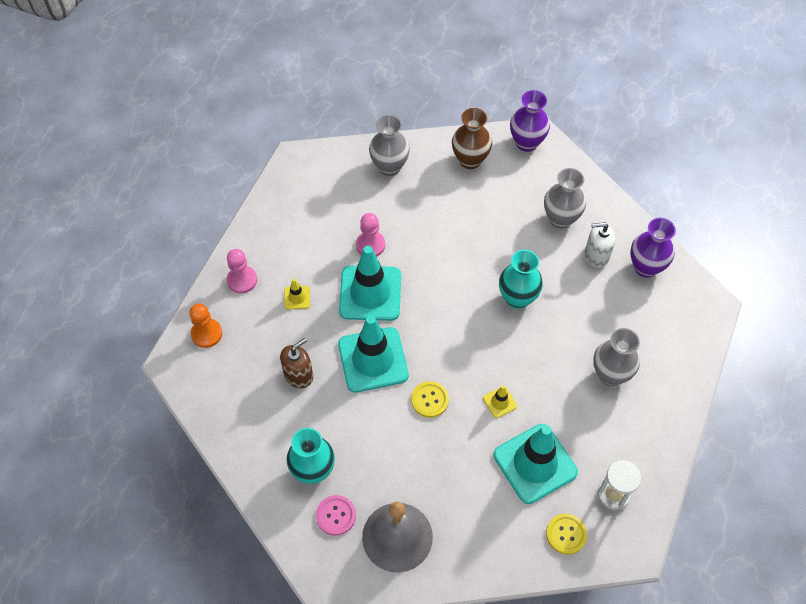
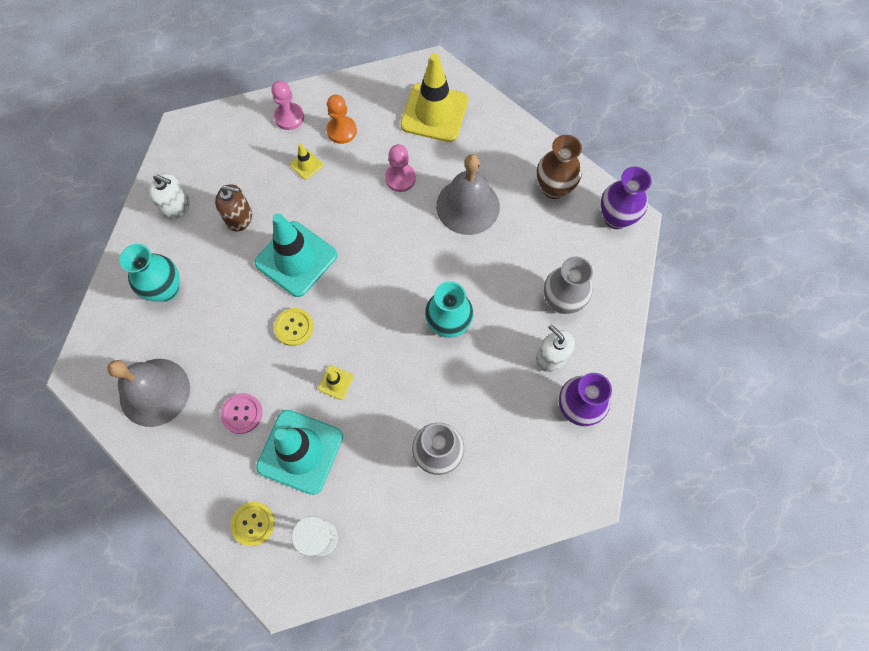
camera: 50 degrees right, 10 degrees up
(206, 334) = (223, 131): orange pawn -> orange pawn (342, 131)
(244, 414) = (177, 207): none -> white soap dispenser
(336, 185) = (434, 113): none -> yellow traffic cone
(336, 515) = (140, 334): pink button -> pink button (242, 413)
(370, 293) = (355, 212): turquoise traffic cone -> none
(389, 167) = (488, 135): grey vase -> none
(434, 220) = (468, 206): none -> grey bell

